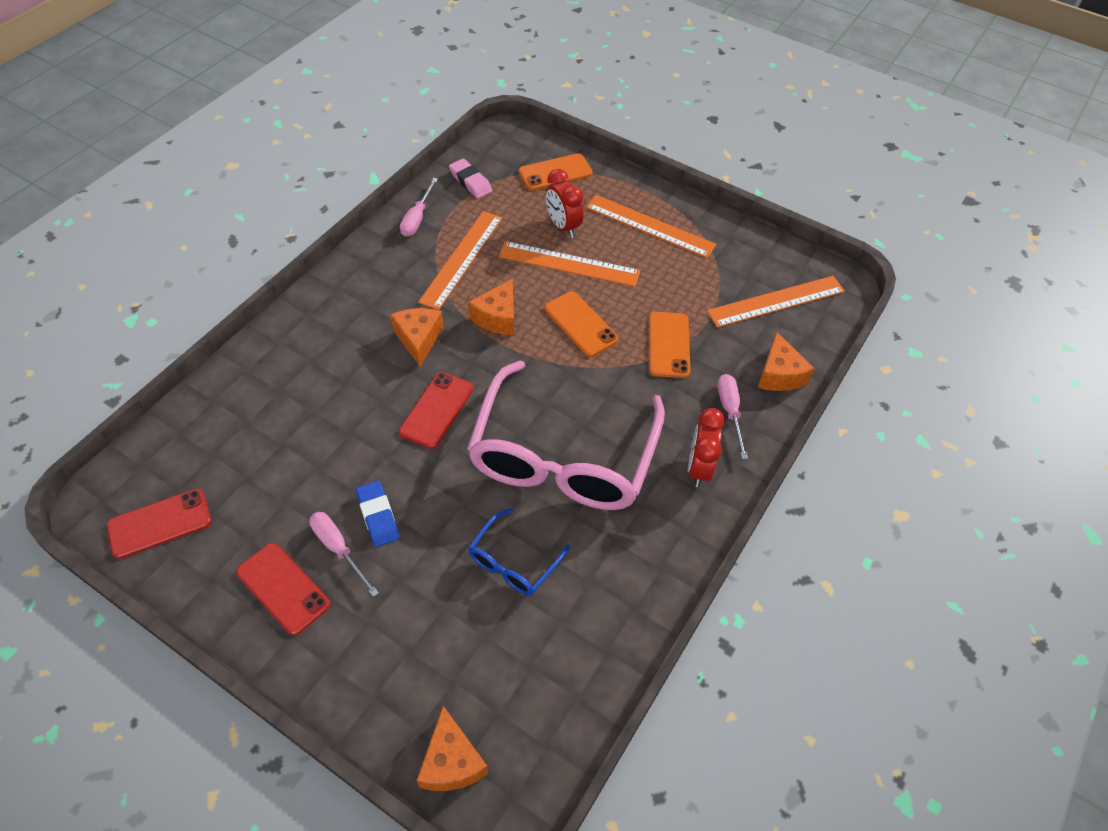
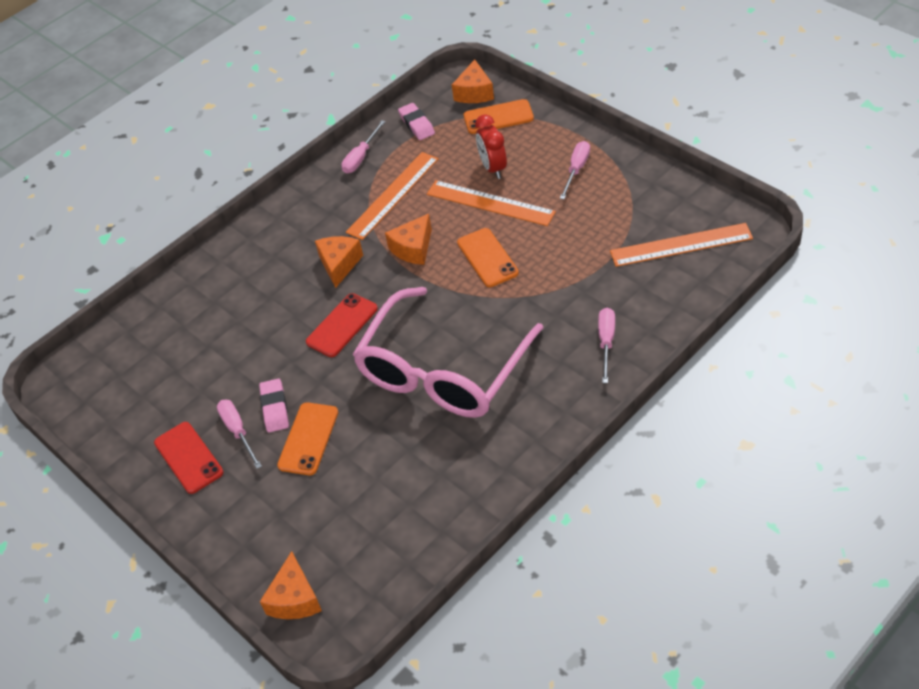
camera: 20 degrees right, 5 degrees down
(159, 524) = (102, 401): red phone -> none
(378, 516) = (275, 408): blue eraser -> pink eraser
(513, 561) = (379, 453): blue glasses -> none
(650, 226) = (576, 170): orange ruler -> pink screwdriver
(668, 345) = (565, 280): orange phone -> orange phone (308, 439)
(699, 468) = (563, 389): red clock -> none
(779, 374) = (663, 312): orange cheese -> orange cheese (474, 93)

